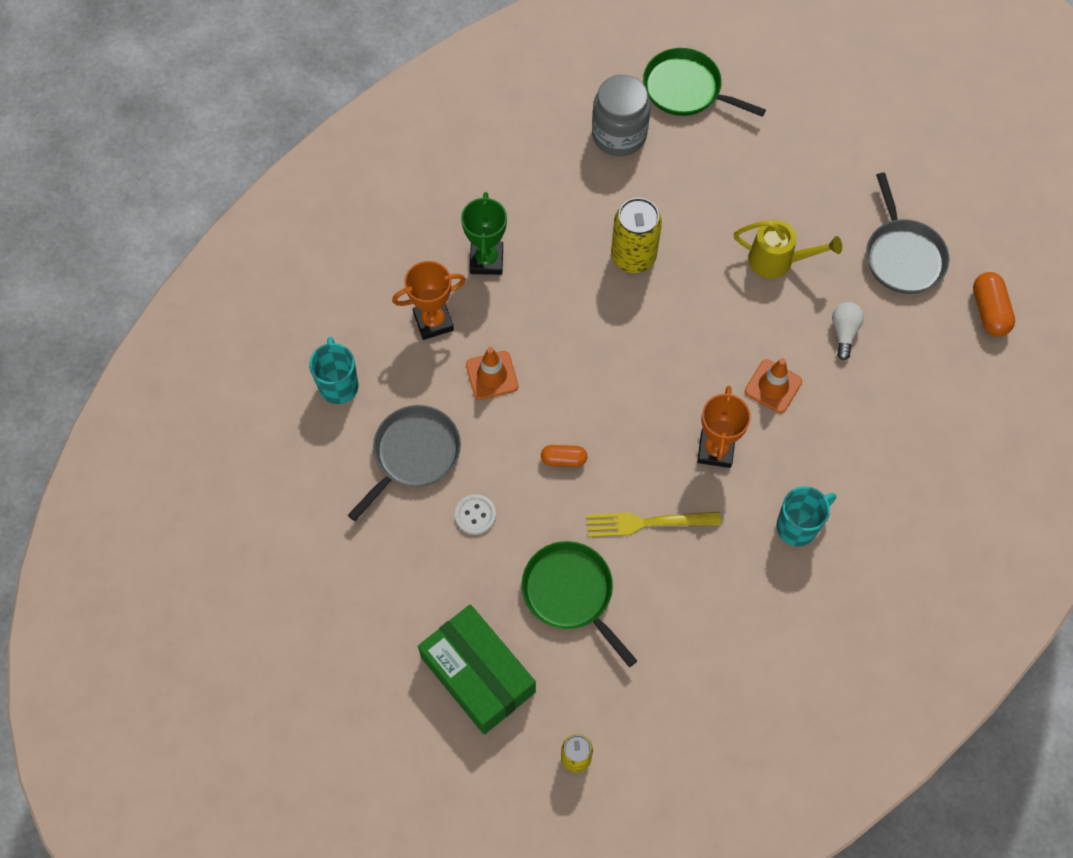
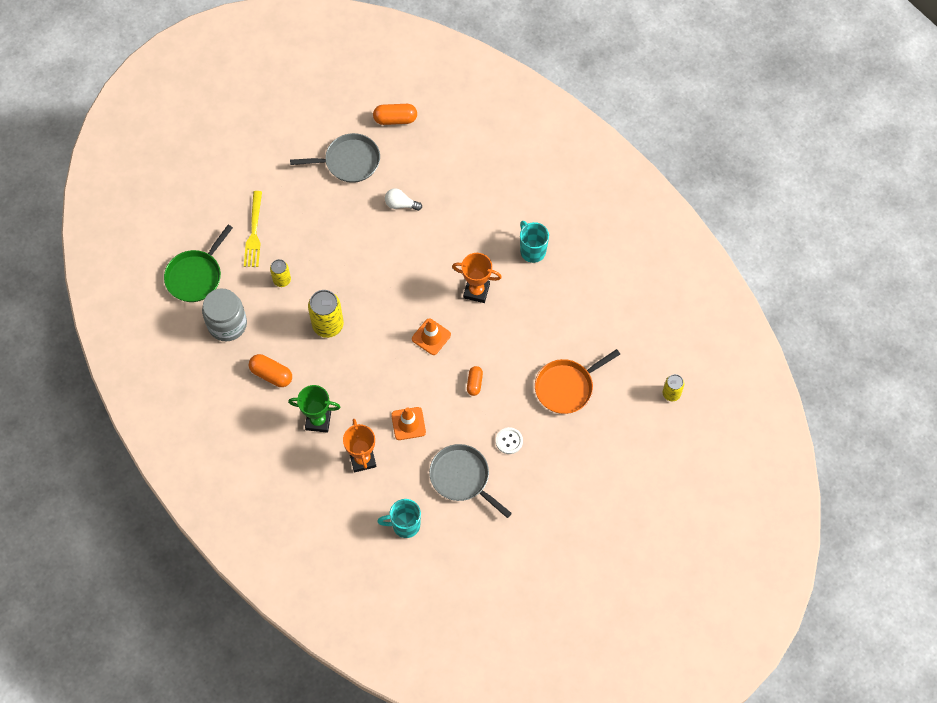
camera: 85 degrees left, 0 degrees up
(478, 674) = (616, 447): green box -> none
(550, 196) = (271, 374): none -> orange capsule
(570, 593) = (566, 387): green pan -> orange pan
(647, 523) = (523, 337): yellow fork -> yellow fork (254, 232)
(695, 192) = (282, 280): none -> yellow can
(773, 386) = (435, 251): orange traffic cone -> orange traffic cone (431, 337)
(777, 261) = (343, 236): yellow watering can -> none

